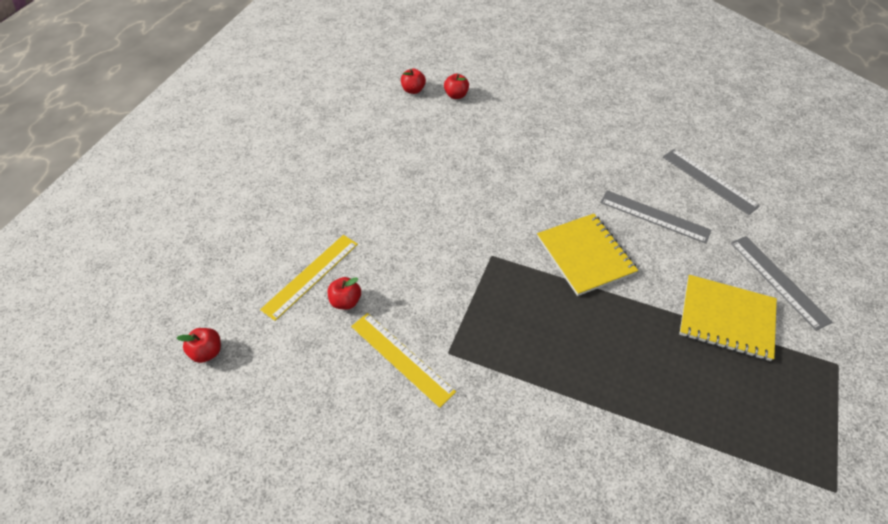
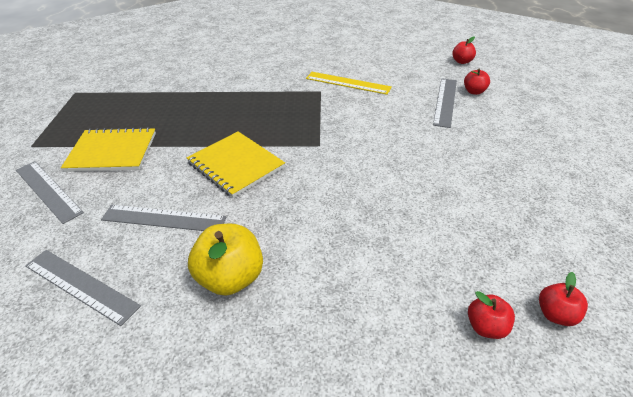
camera: 160 degrees right, 10 degrees down
(311, 276) = (445, 101): yellow ruler -> grey ruler
(346, 301) = (407, 96): red apple -> red apple (474, 91)
(600, 157) = (231, 278): none -> yellow apple

